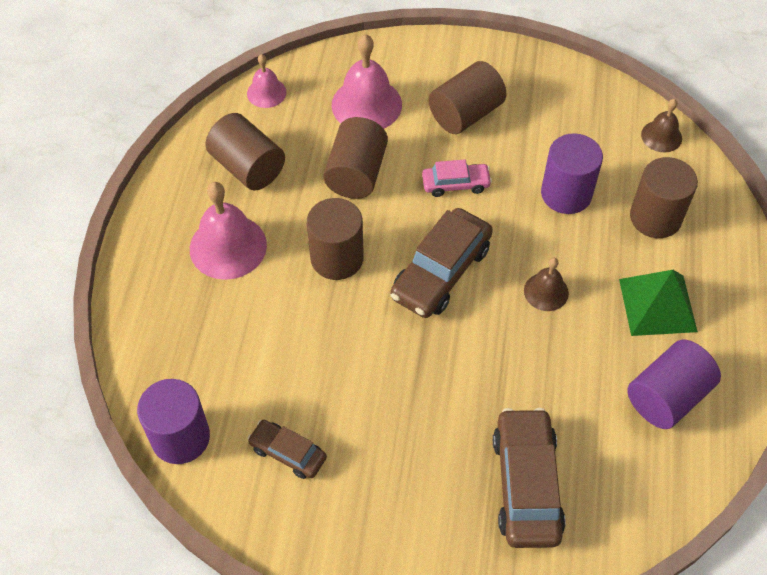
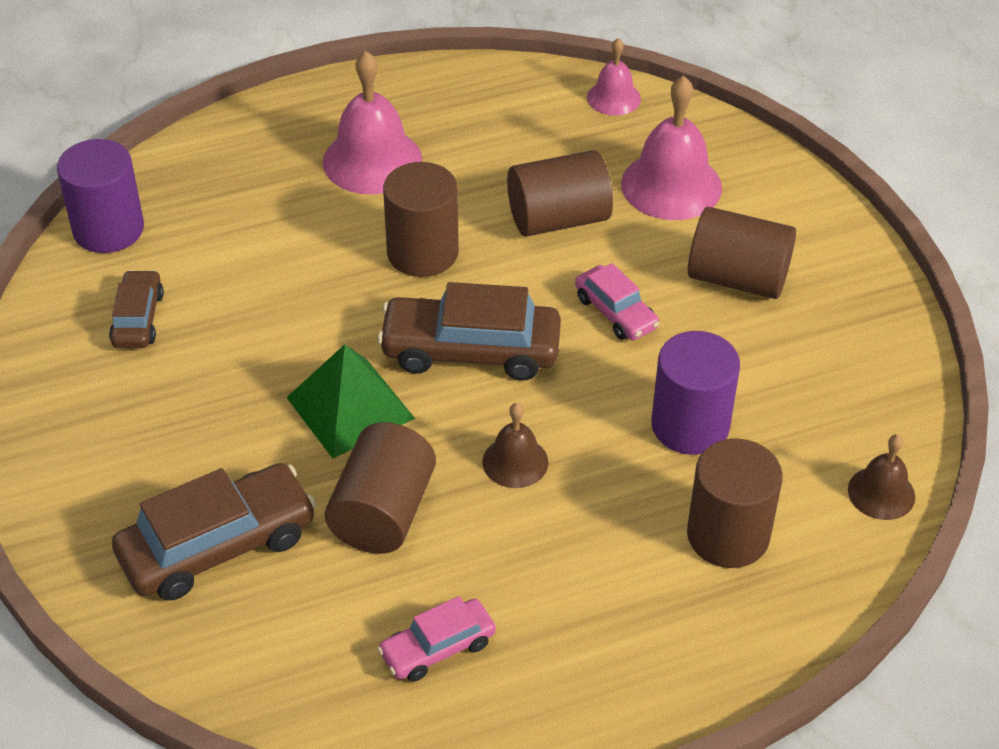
camera: 60 degrees right, 10 degrees down
(248, 167) = (493, 129): brown cylinder -> brown cylinder (382, 512)
(657, 305) = (580, 587): green pyramid -> green pyramid (350, 407)
(667, 396) = (437, 648): purple cylinder -> pink car

